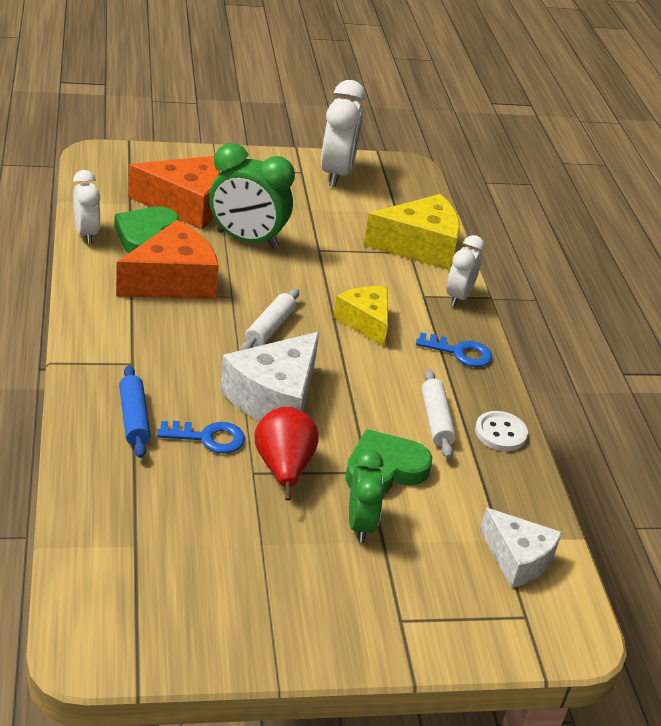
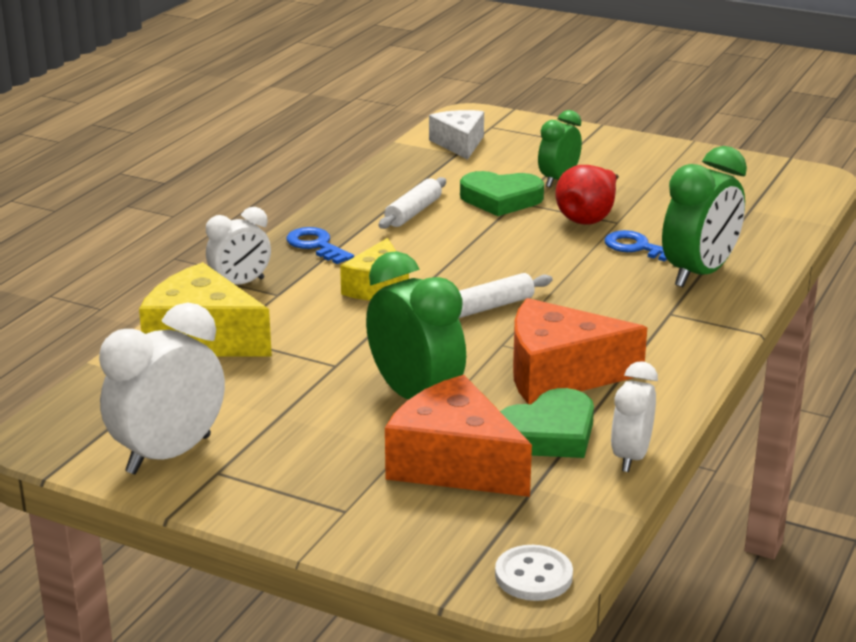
camera: 140 degrees left, 10 degrees down
(134, 418) = (699, 274): blue rolling pin -> green clock
(274, 398) = (547, 257): white cheese -> none
(500, 433) = (367, 194): white button -> white button (533, 576)

